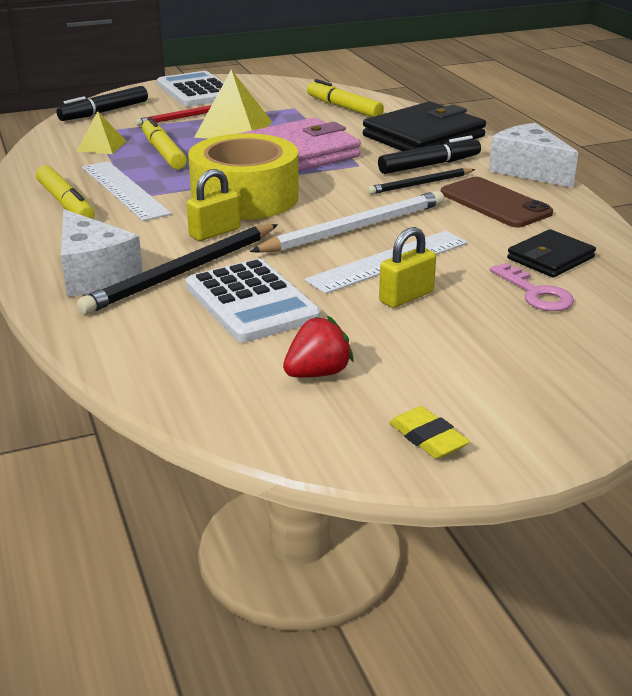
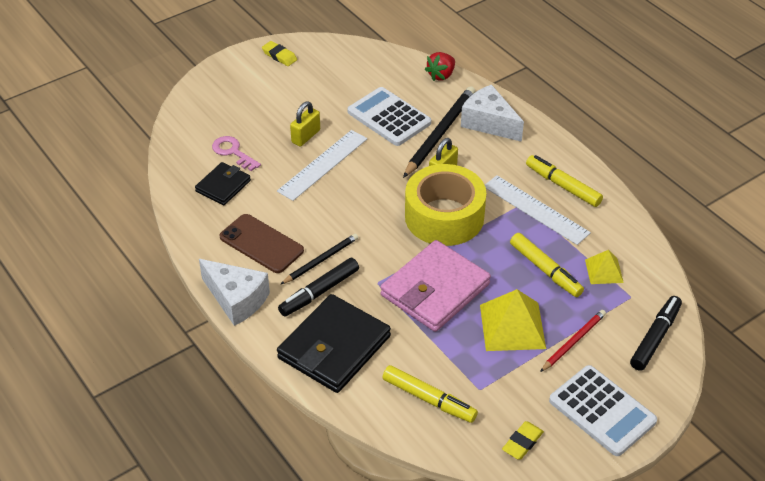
camera: 165 degrees right, 15 degrees up
(277, 87) = (522, 442): none -> yellow eraser
(317, 373) = (336, 79): red strawberry -> red strawberry (441, 75)
(355, 228) = (354, 194): white pencil -> none

